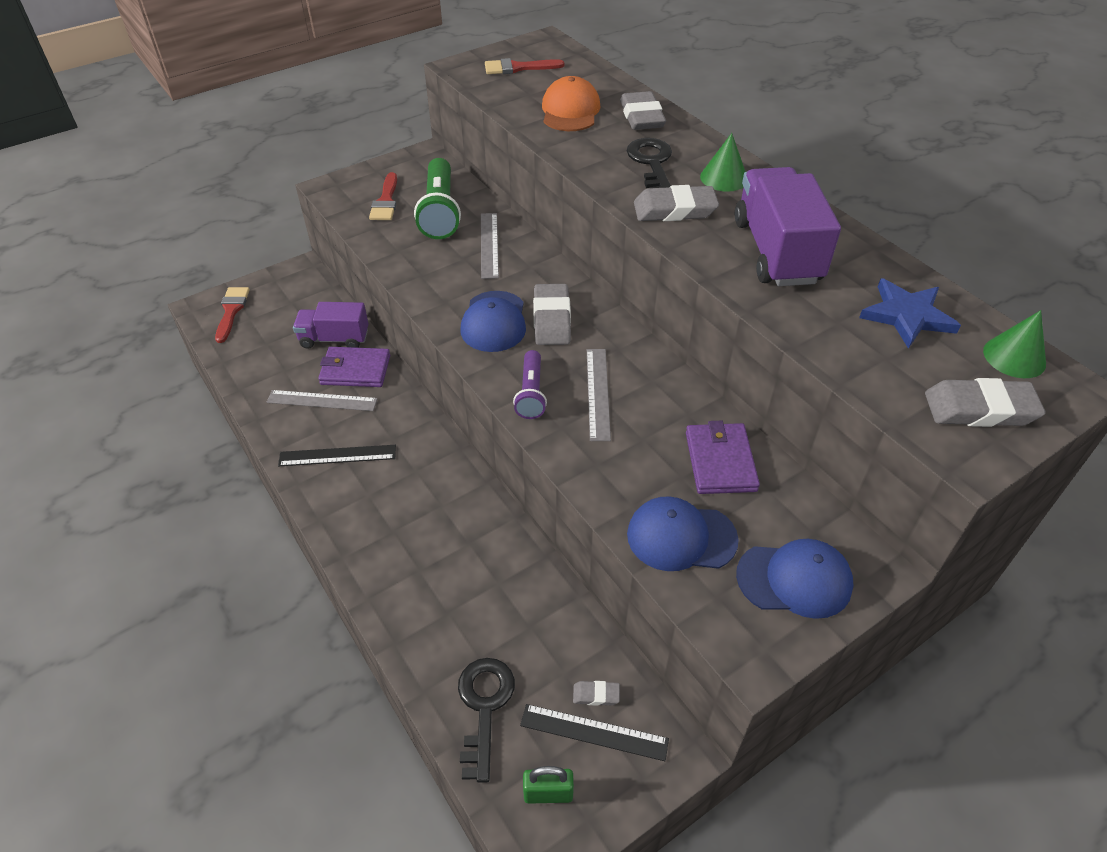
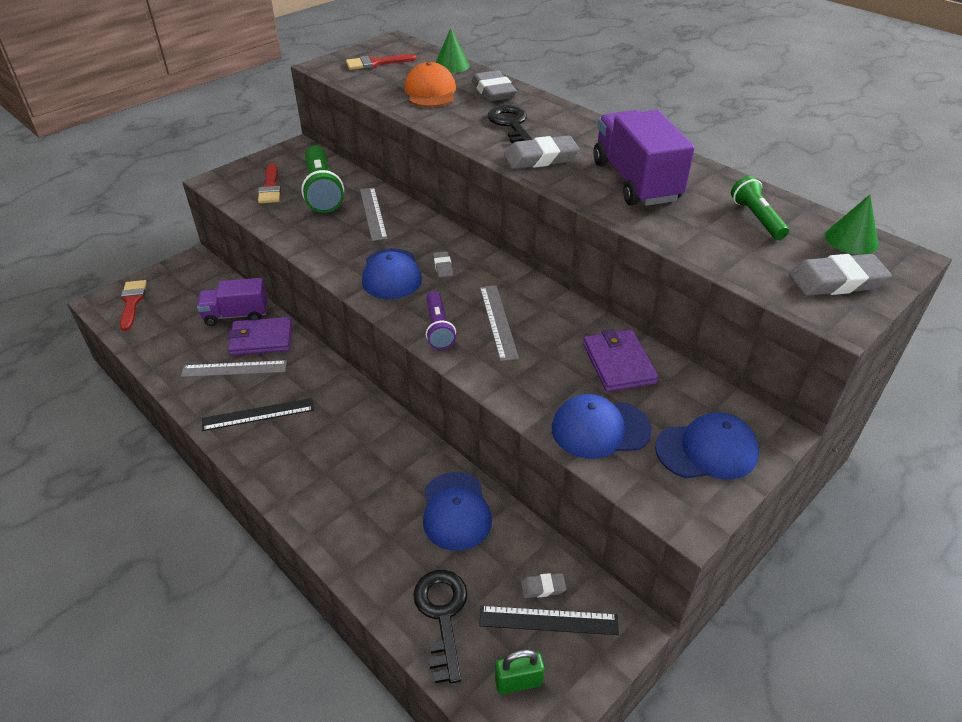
camera: 10 degrees left, 5 degrees down
(521, 595) = (456, 511): none -> blue cap
(552, 319) = (443, 266): grey eraser -> grey eraser, size x0.49
(724, 178) = (575, 131): green cone -> green cone (451, 65)
(907, 315) = (756, 218): blue star -> green flashlight

